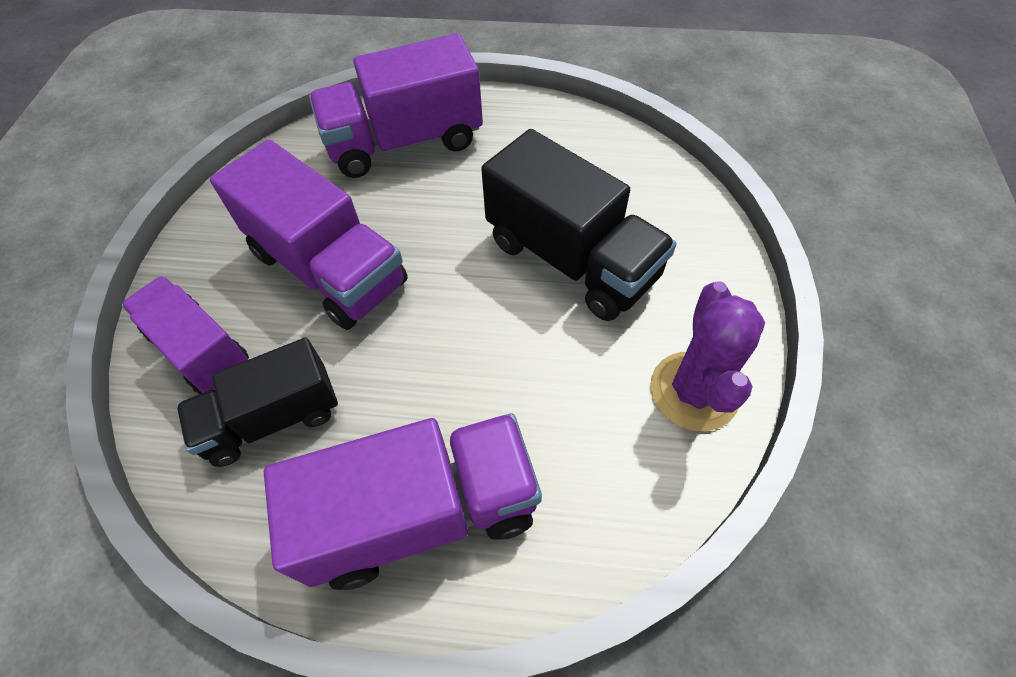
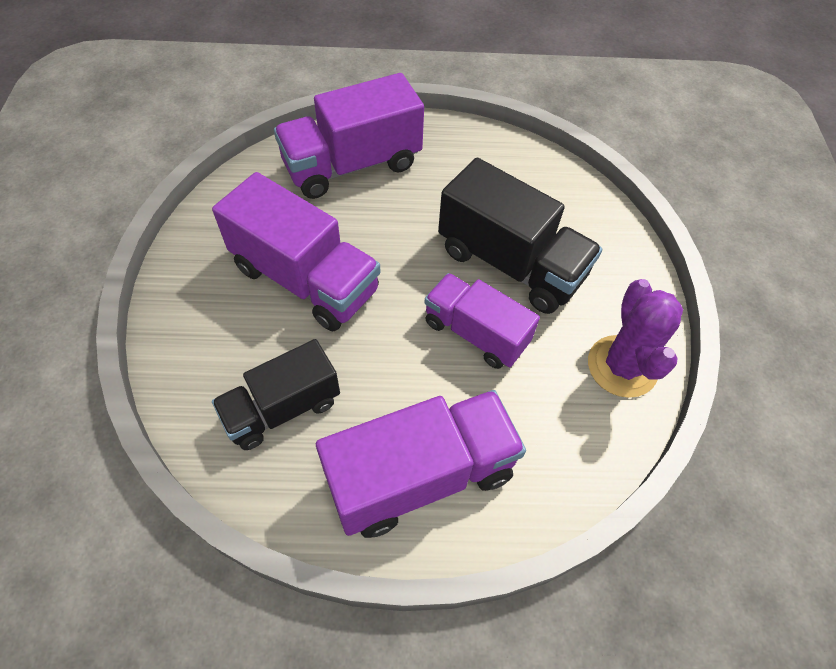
camera: 10 degrees left, 0 degrees up
(200, 349) = (207, 354): purple truck -> purple truck (475, 333)

